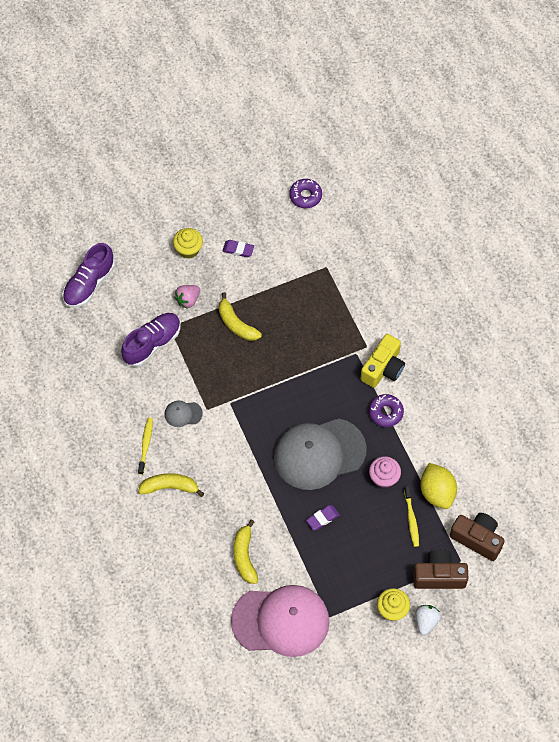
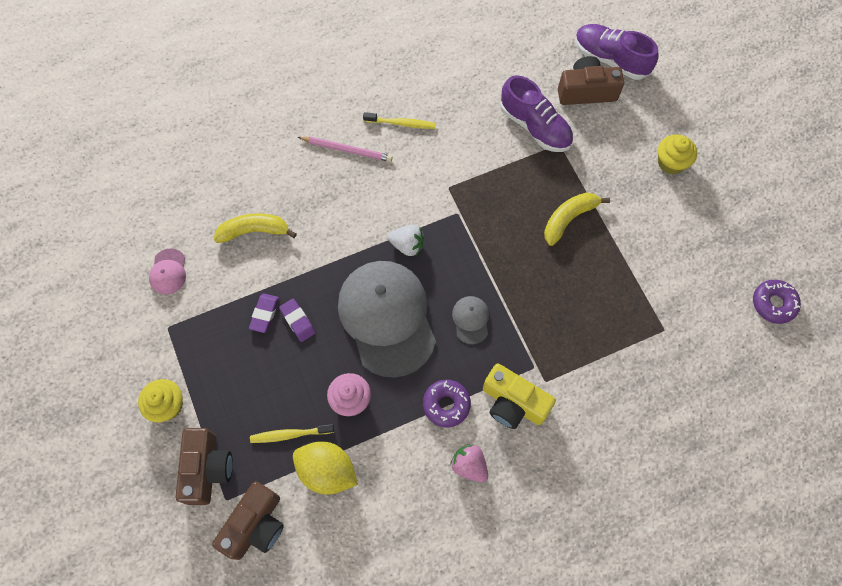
camera: 90 degrees right, 5 degrees up
(120, 304) = (586, 91): none -> brown camera
(170, 487) = (347, 150): yellow banana -> pink pencil
(183, 414) = (442, 161): grey cap -> grey cap (471, 320)
(188, 300) = (598, 163): pink strawberry -> pink strawberry (469, 465)
(238, 250) = (677, 220): purple eraser -> purple eraser (264, 314)
(281, 621) = (168, 271): pink cap -> pink cap, size x0.41
(426, 621) = (146, 449): white strawberry -> white strawberry (407, 245)
(437, 492) = (327, 471): yellow lemon -> yellow lemon turned 45 degrees clockwise

